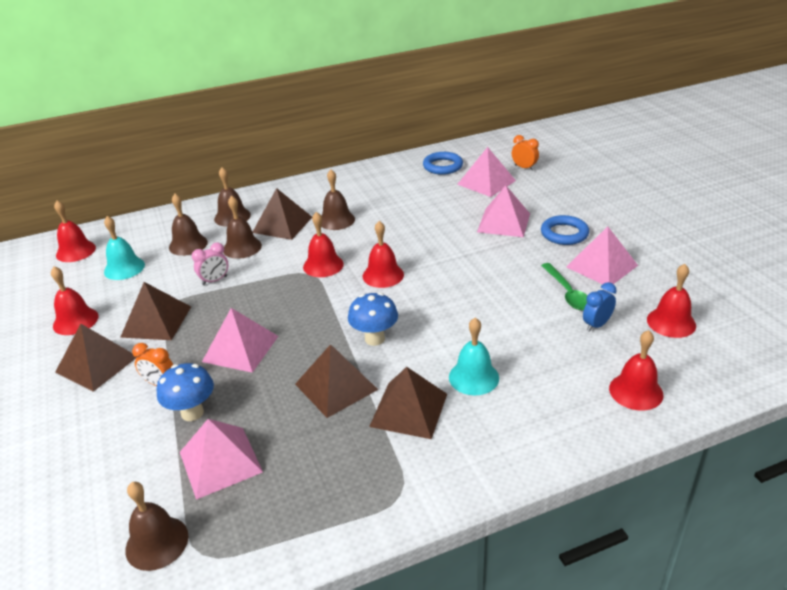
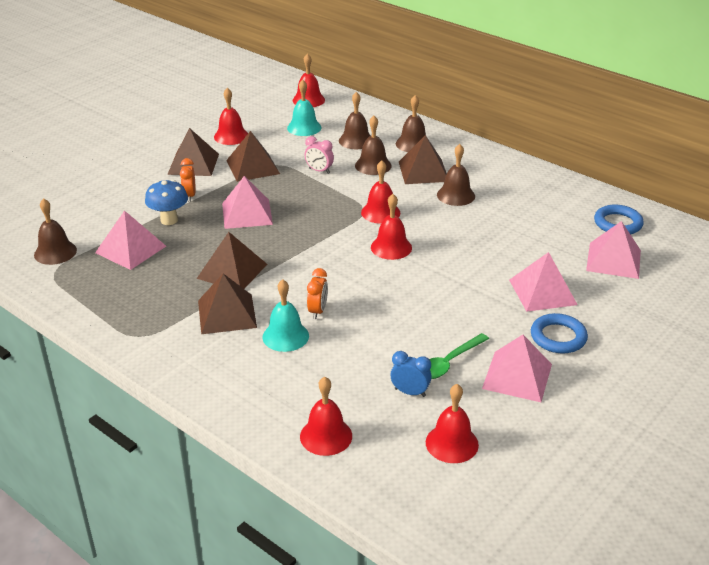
camera: 60 degrees right, 0 degrees up
(374, 339) = (300, 271): blue mushroom -> none
(524, 168) = (674, 277): orange clock -> orange clock (317, 311)

